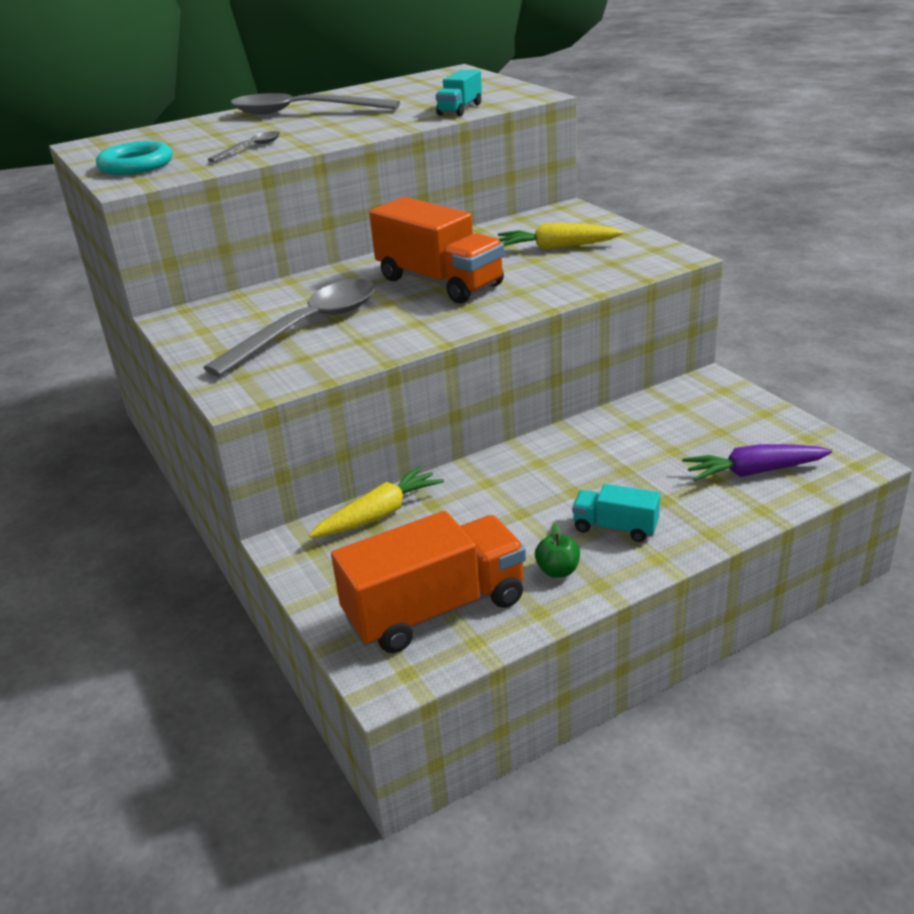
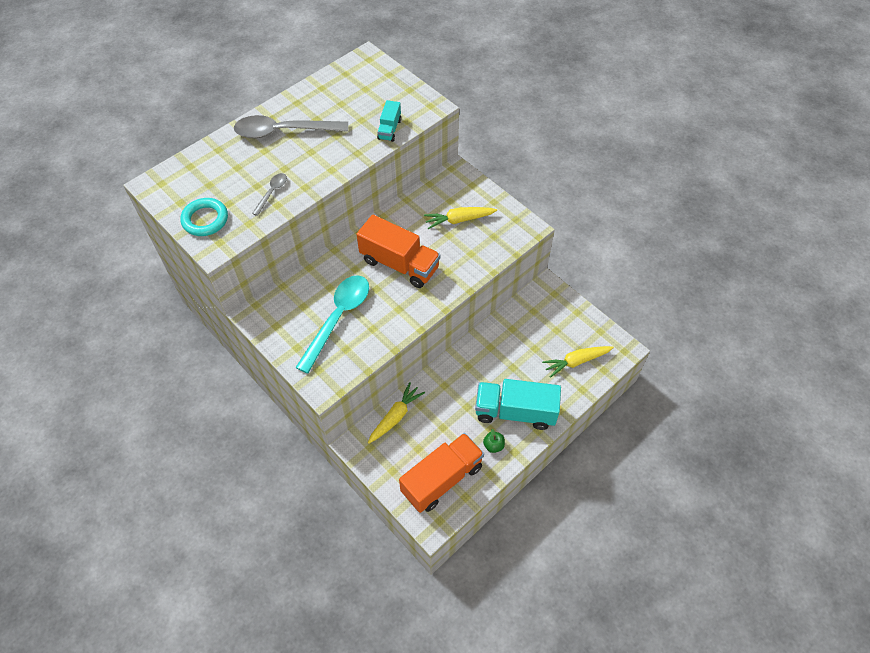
camera: 15 degrees left, 25 degrees up
(309, 327) = (338, 318): grey spoon -> turquoise spoon
(615, 528) = (515, 412): turquoise truck -> turquoise truck, size x1.99
(754, 472) = (576, 361): purple carrot -> yellow carrot

